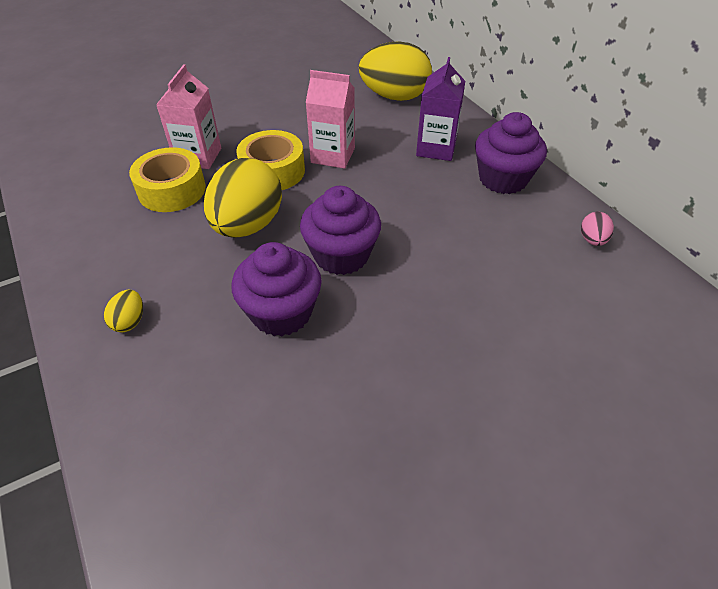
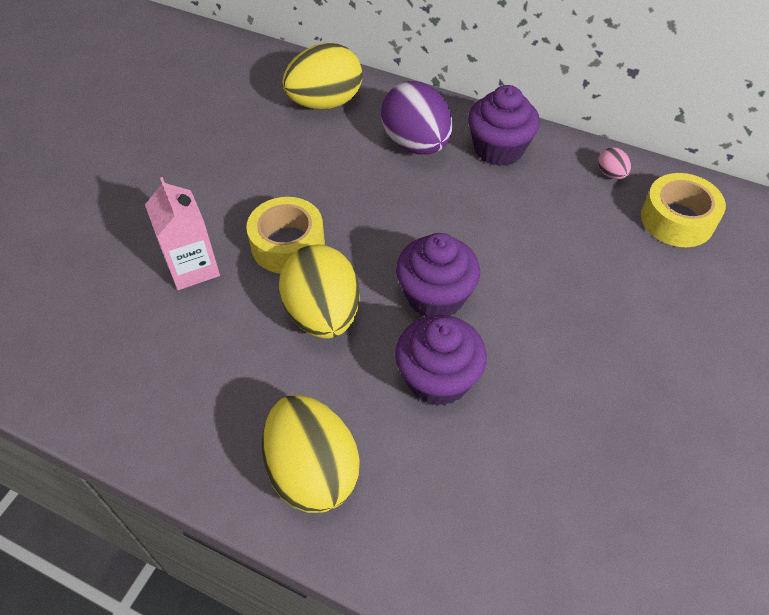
camera: 35 degrees left, 5 degrees up
(129, 321) = (312, 471): yellow egg -> yellow egg, size x2.34
(172, 190) = (205, 319): yellow tape -> yellow tape (677, 220)
(333, 155) = (329, 198): pink carton -> none
(436, 148) = (416, 144): purple carton -> purple egg

